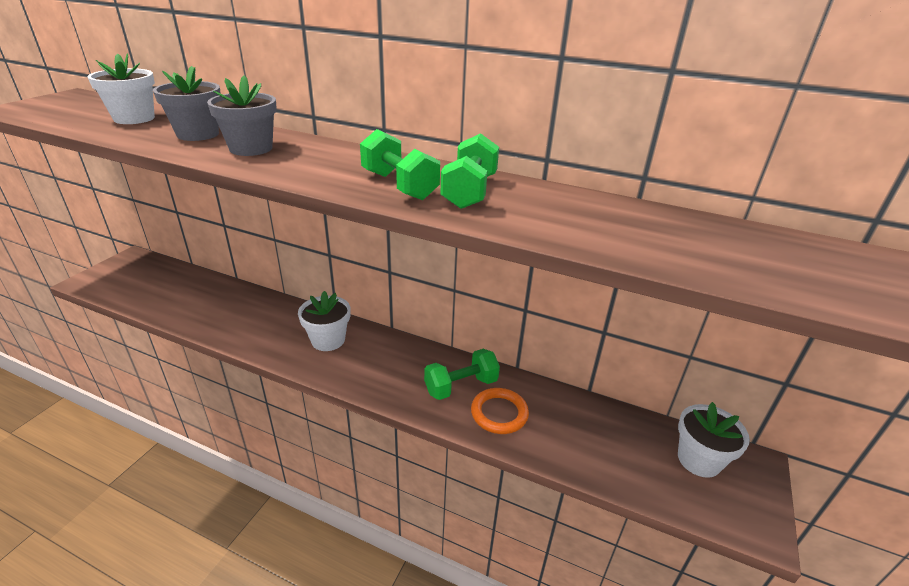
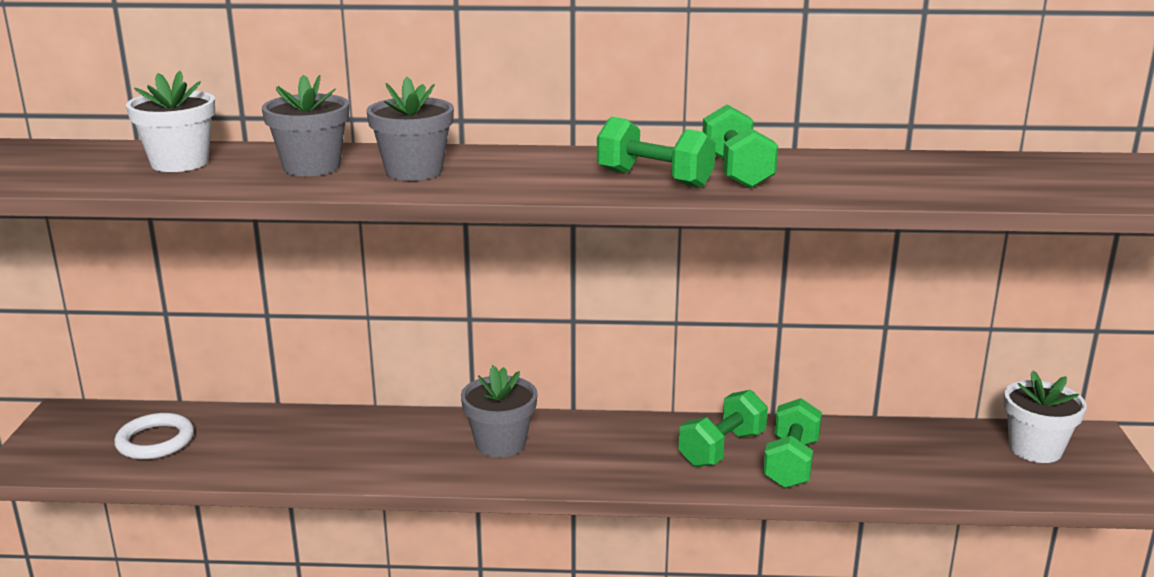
camera: 20 degrees left, 10 degrees down
(155, 285) = (155, 441): none -> white ring
(328, 340) = (500, 443): white flower pot -> grey flower pot
(499, 413) = (791, 463): orange ring -> green dumbbell

